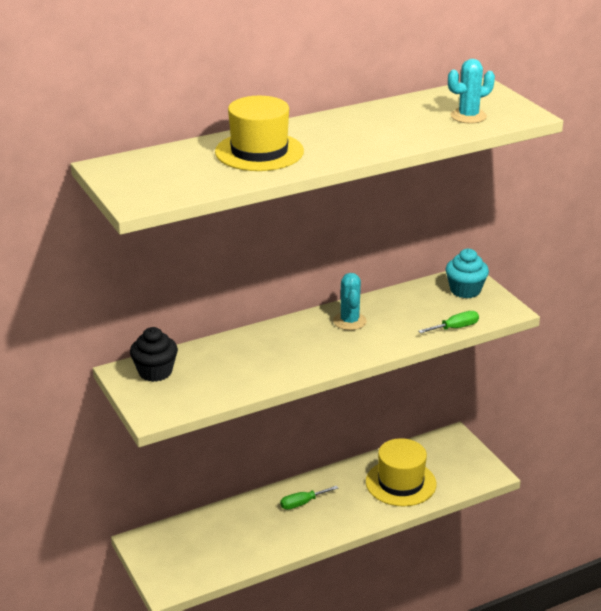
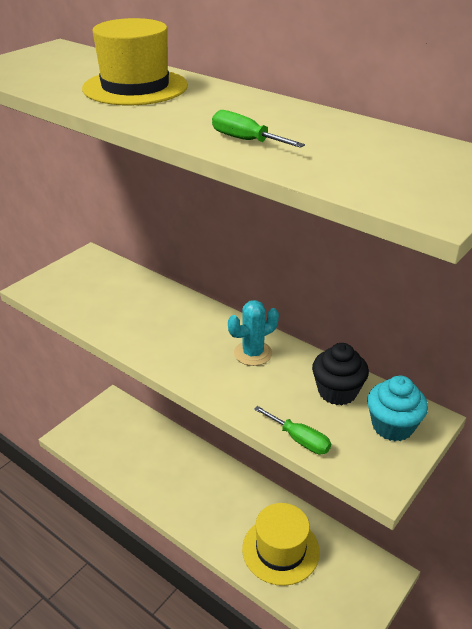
camera: 65 degrees right, 5 degrees up
(155, 372) = (97, 270): black cupcake -> black cupcake (337, 392)
(302, 503) = (208, 482): green screwdriver -> green screwdriver (246, 140)
(468, 116) = (367, 168): turquoise cactus -> none

